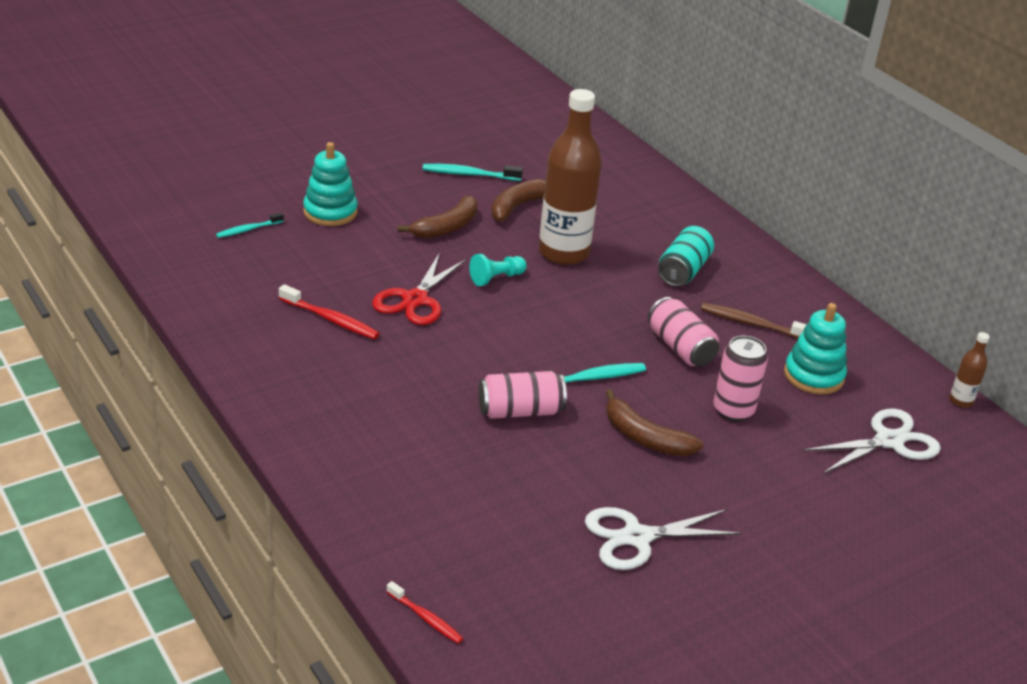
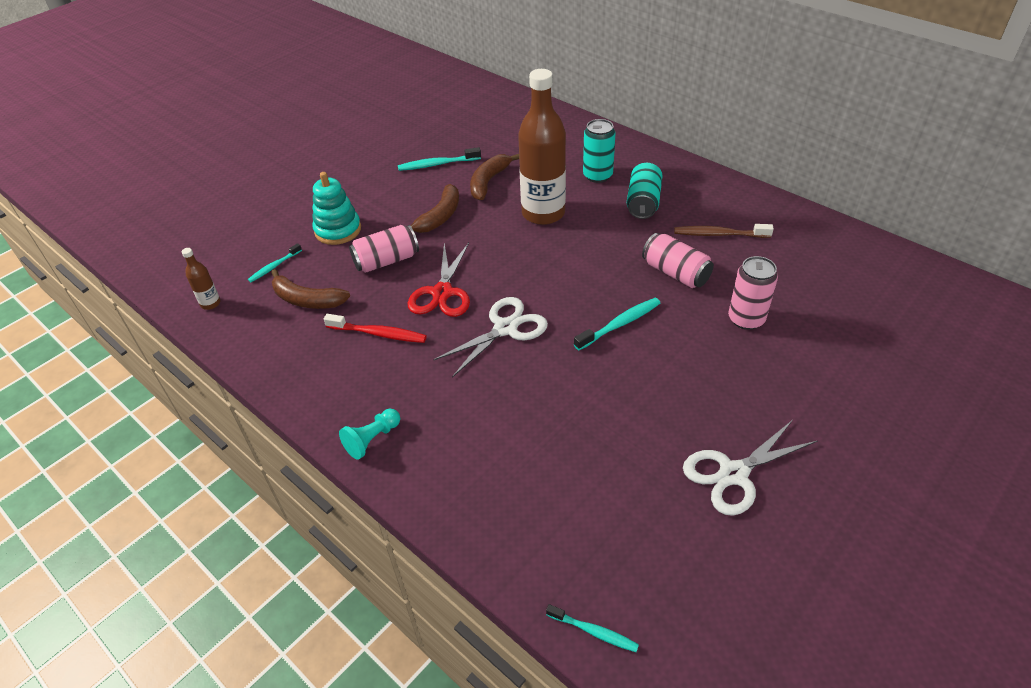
camera: 10 degrees left, 10 degrees up
(425, 618) = (594, 631): red toothbrush -> turquoise toothbrush
(496, 278) = (500, 252): turquoise pawn -> turquoise pawn (372, 439)
(520, 411) = (577, 375): pink can -> pink can (386, 261)
(645, 437) = (690, 369): brown banana -> brown banana (307, 300)
(646, 231) = (597, 175): none -> turquoise can
(813, 376) = (790, 267): turquoise stacking toy -> none
(889, 441) = (878, 310): white scissors -> white scissors (505, 328)
(960, 401) = (909, 256): brown bottle -> brown bottle (210, 303)

